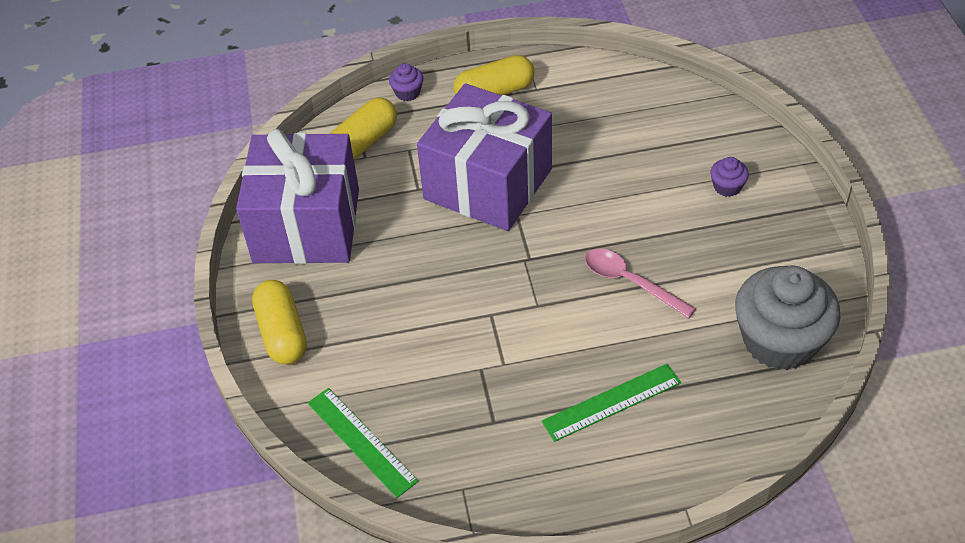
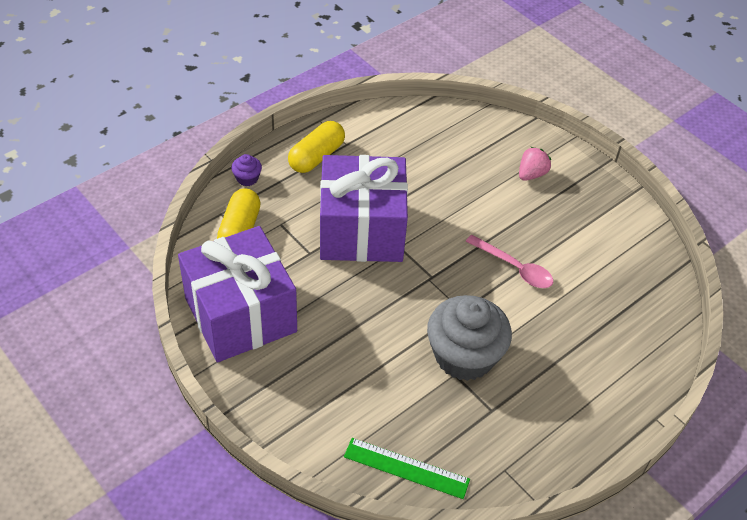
camera: 35 degrees left, 0 degrees up
(282, 333) = (283, 410): yellow capsule -> none
(612, 402) = (562, 361): green ruler -> none
(630, 282) = (514, 268): pink spoon -> pink spoon turned 150 degrees counterclockwise
(727, 187) = (531, 174): purple cupcake -> pink strawberry
(779, 341) = (638, 272): grey cupcake -> grey cupcake (464, 356)

